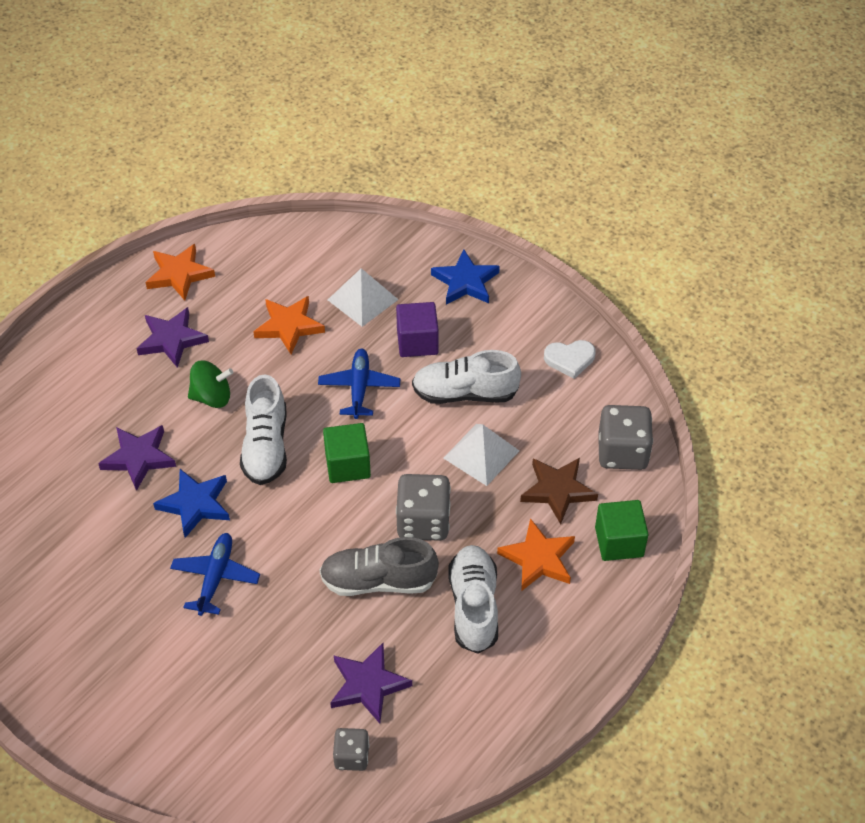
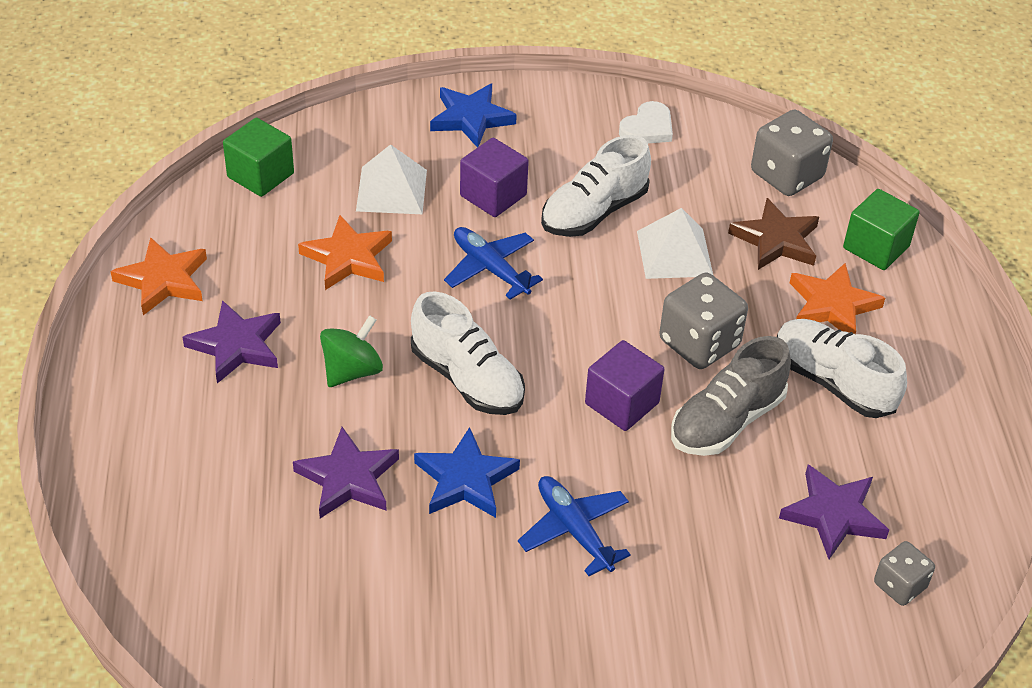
camera: 45 degrees left, 5 degrees down
(332, 524) = (622, 403): none -> purple cube
(347, 465) = (567, 342): green cube -> green cube (260, 175)

